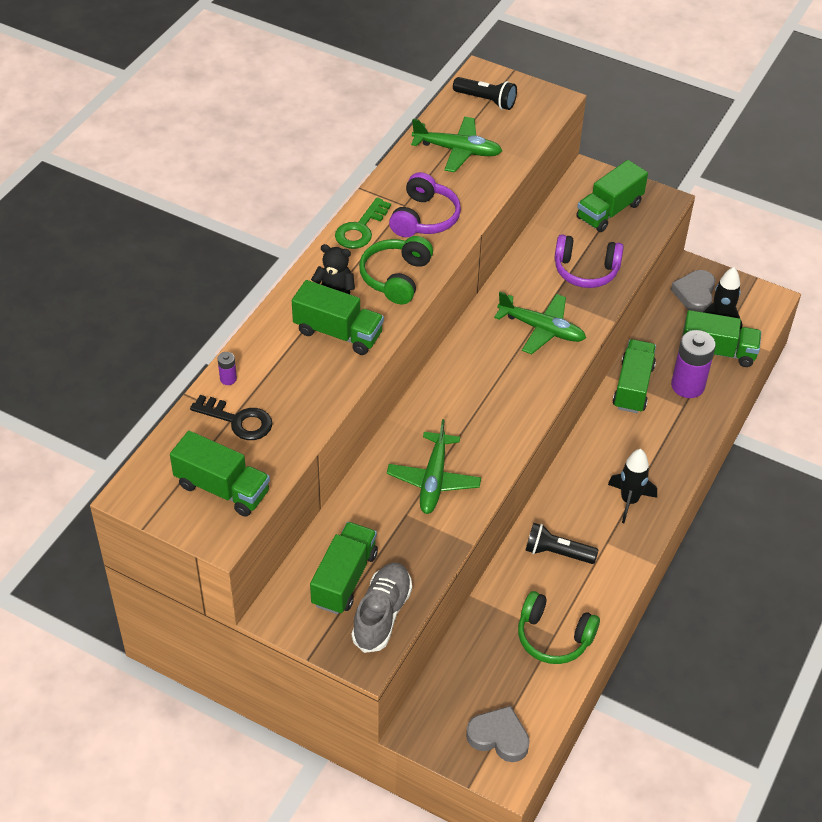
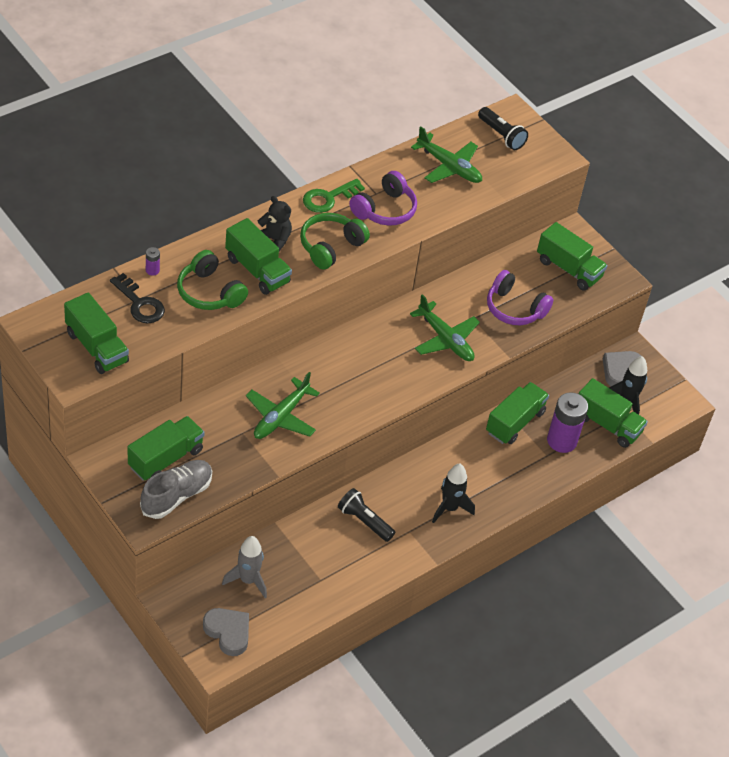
camera: 20 degrees right, 0 degrees up
(483, 670) = (248, 580): none -> grey rocket
(553, 637) = (319, 581): green headphones -> green headphones (209, 292)
(609, 211) = (569, 269): green truck -> green truck turned 120 degrees counterclockwise

